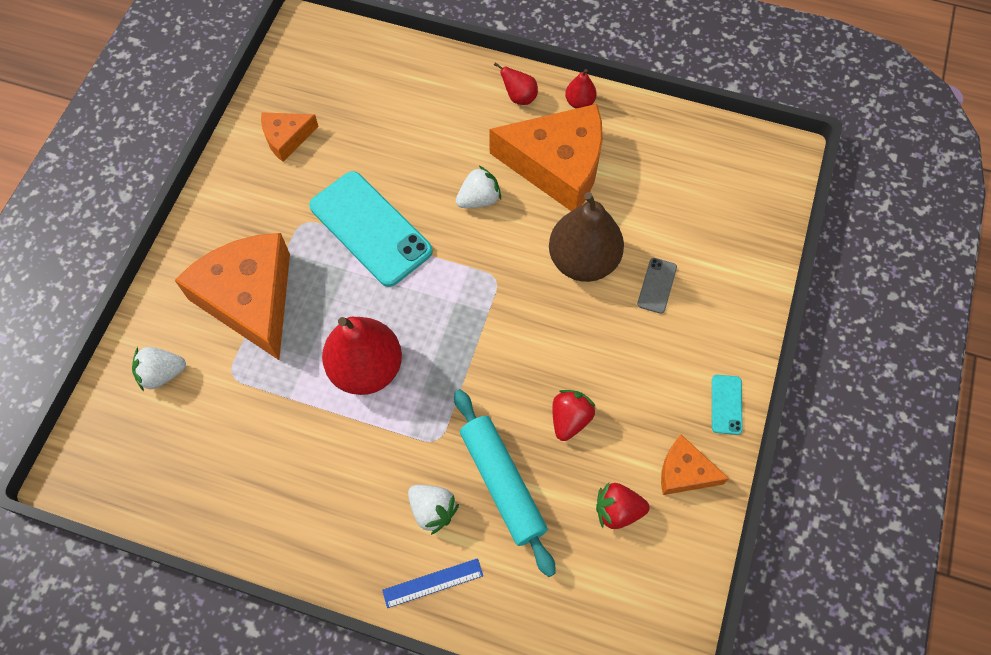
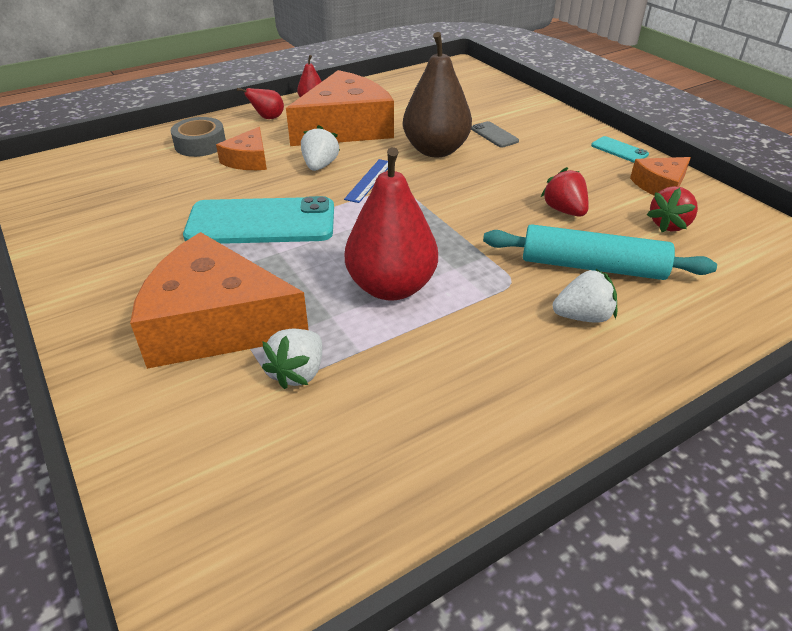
camera: 50 degrees left, 25 degrees down
(162, 374) = (199, 438): white strawberry -> white strawberry (298, 372)
(286, 138) = (101, 223): orange cheese -> orange cheese (248, 160)
(433, 583) = (664, 352): blue ruler -> blue ruler (369, 180)
(434, 93) = (200, 144): none -> grey tape

